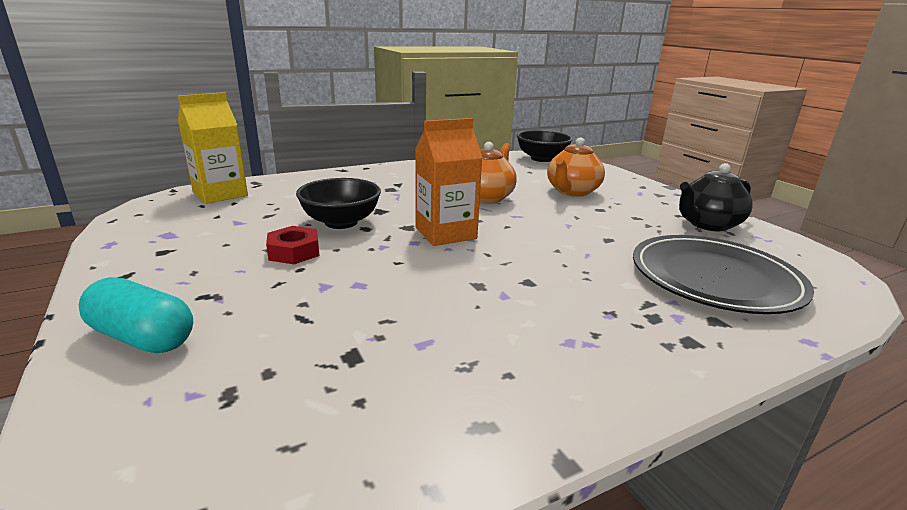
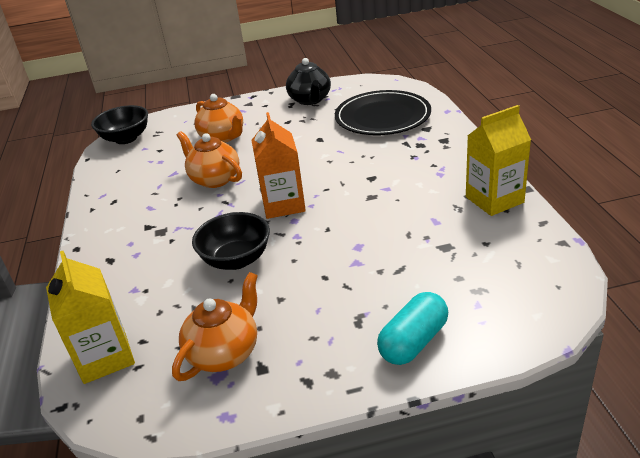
camera: 70 degrees left, 10 degrees up
(197, 233) = (225, 353): none -> orange teapot
(294, 252) = (291, 283): red nut -> none
(504, 411) = (494, 200): none -> yellow carton

